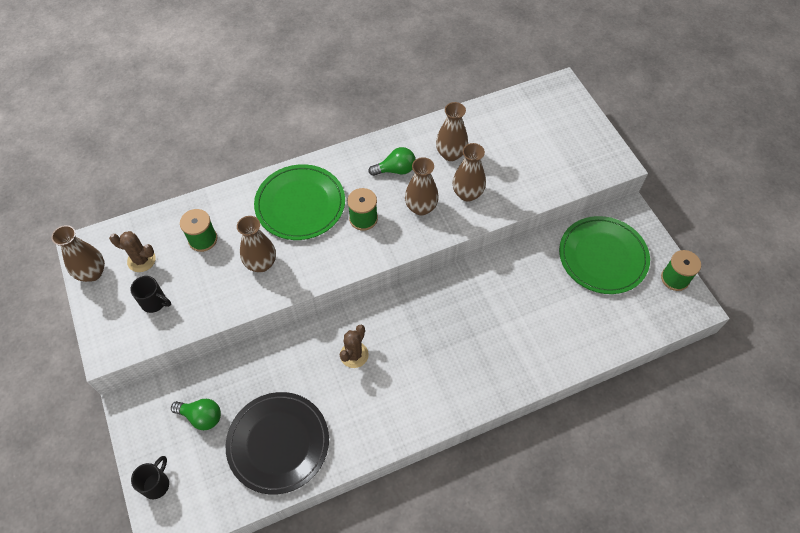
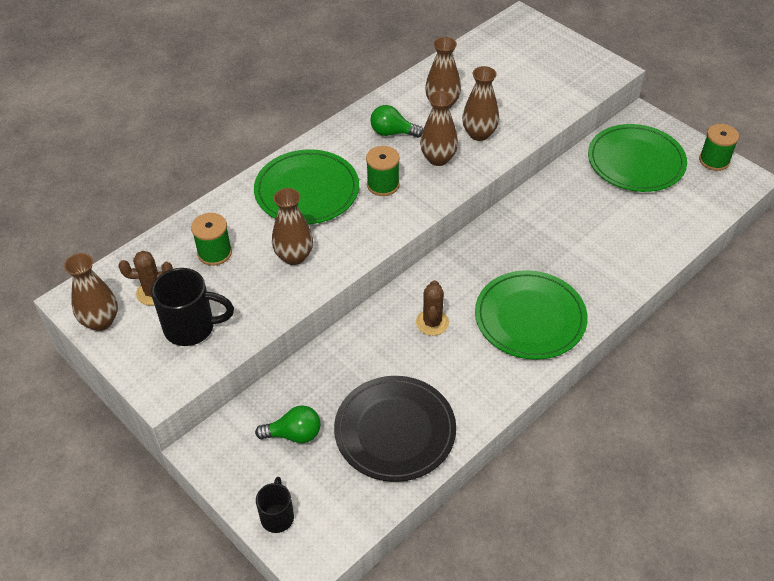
camera: 20 degrees left, 10 degrees down
(154, 302) = (191, 327): black mug -> black mug, size x1.64
(395, 170) = (392, 132): green light bulb -> green light bulb turned 135 degrees counterclockwise
(435, 379) = (530, 318): none -> green plate

